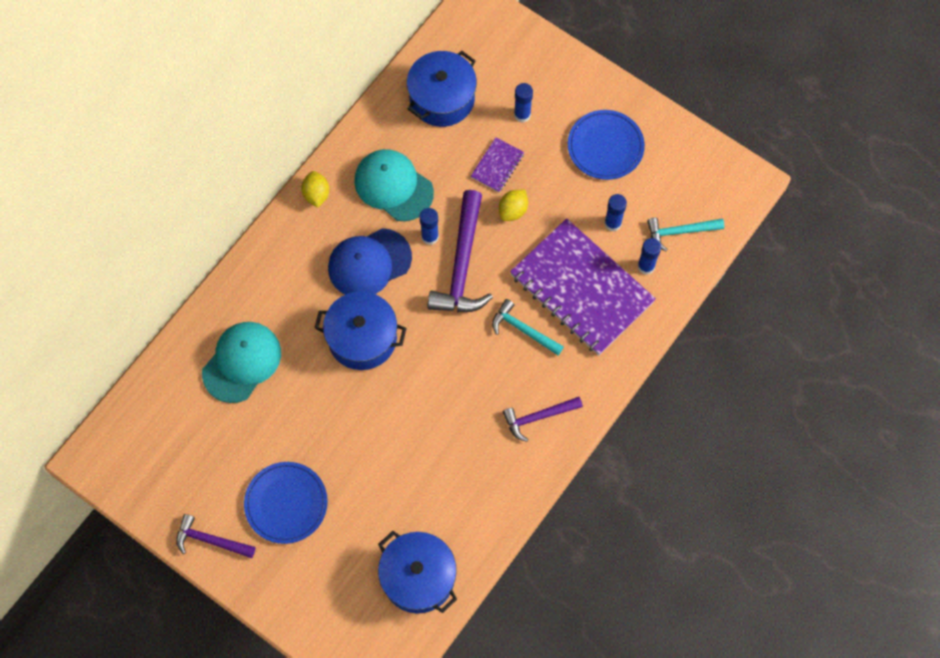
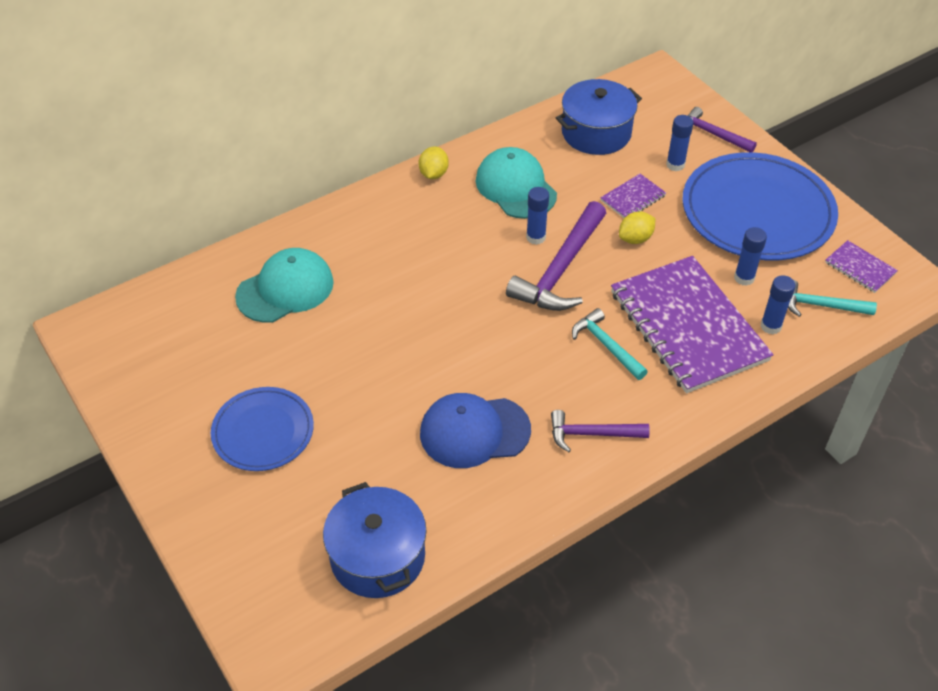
camera: 20 degrees right, 20 degrees down
(210, 540) = (161, 442): purple hammer -> purple hammer (712, 134)
(362, 338) = (423, 304): blue pot -> none
(369, 263) = (461, 242): blue cap -> blue cap (474, 432)
(605, 146) = (757, 211): blue plate -> blue plate, size x1.76
(702, 181) = (860, 268): none -> purple notebook

